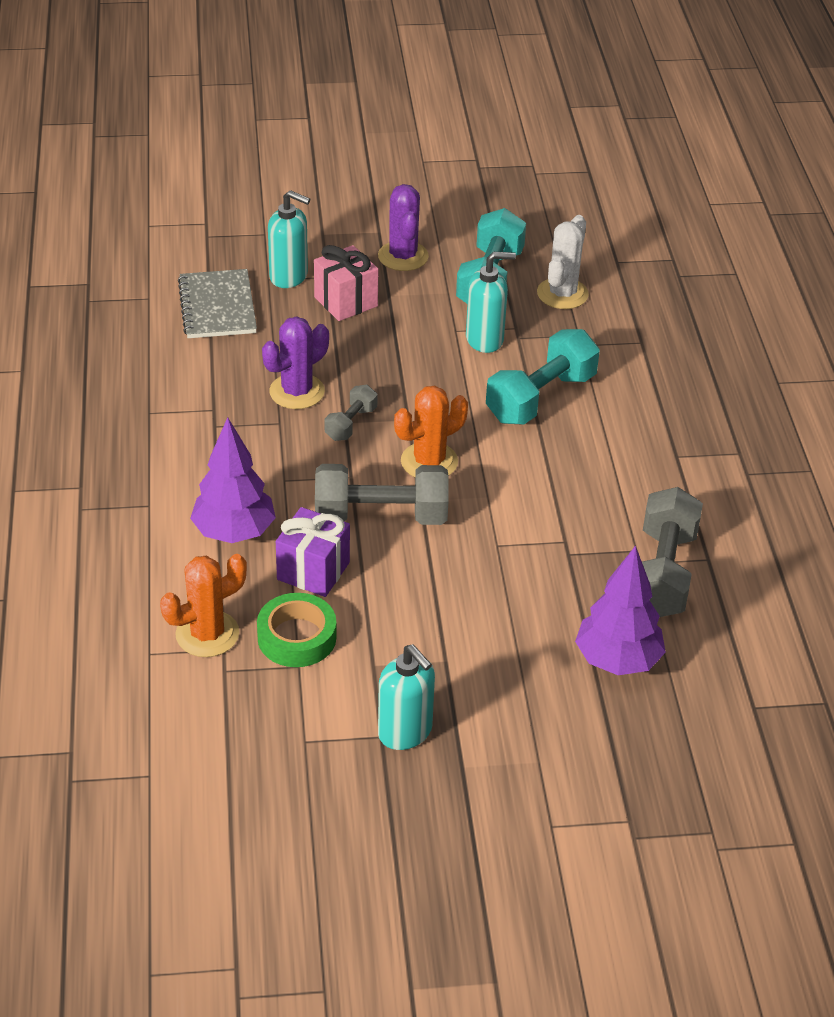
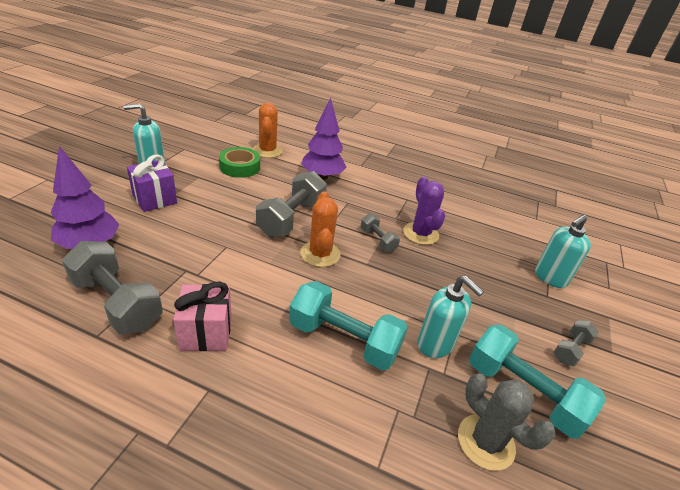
camera: 115 degrees right, 5 degrees down
(217, 306) = (521, 237): grey notebook -> none
(313, 571) = (275, 185): purple gift -> purple gift (155, 199)
(346, 302) = (512, 291): pink gift -> pink gift (206, 332)
(403, 256) = (570, 349): purple cactus -> grey dumbbell
(485, 339) = (435, 344): turquoise soap dispenser -> turquoise soap dispenser turned 60 degrees counterclockwise
(541, 398) = (344, 340): turquoise dumbbell -> turquoise dumbbell turned 45 degrees counterclockwise
(562, 294) = (485, 442): white cactus -> grey cactus

